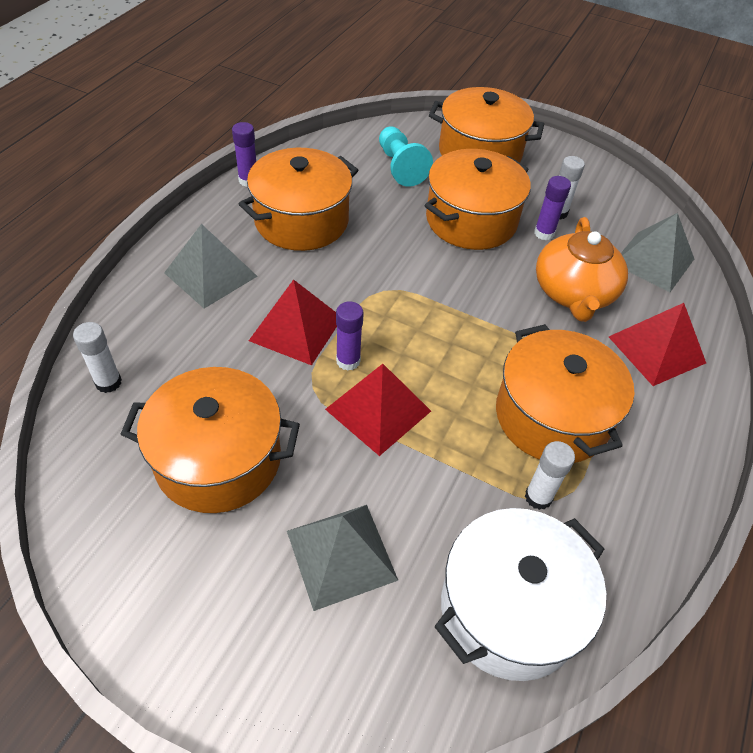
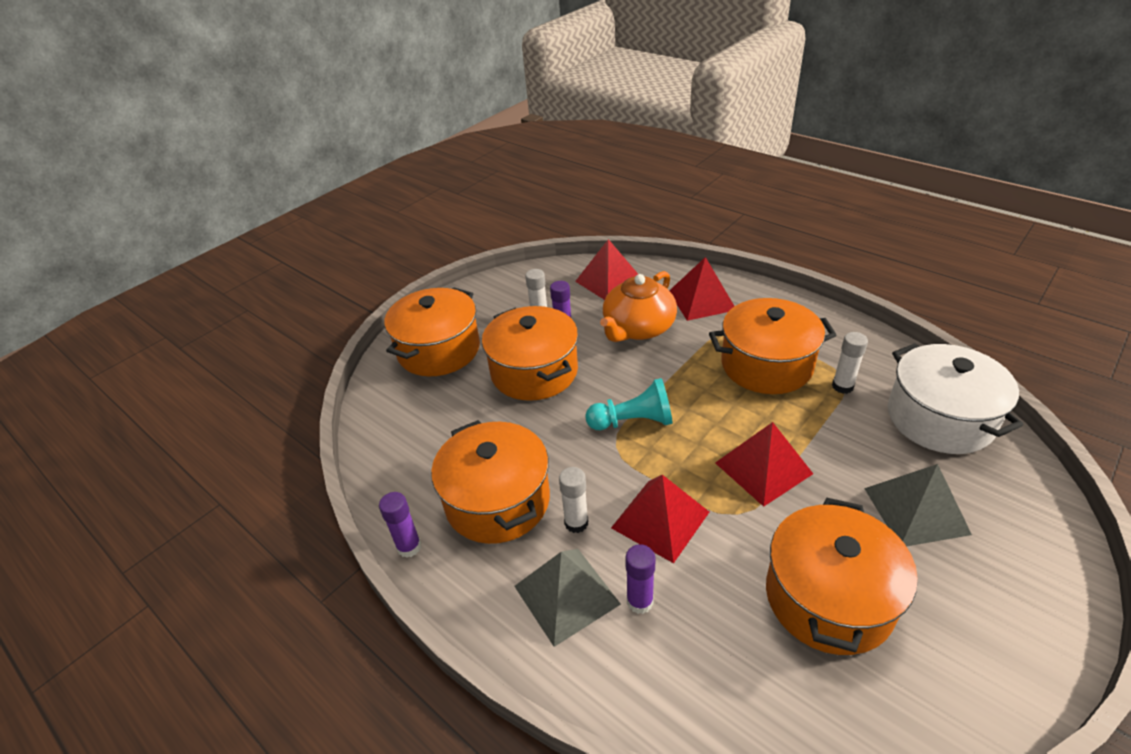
camera: 70 degrees left, 10 degrees down
(108, 382) = (729, 710): white glue stick -> white glue stick (576, 523)
(348, 361) = (705, 483): purple glue stick -> purple glue stick (640, 601)
(400, 167) = (437, 409): turquoise pawn -> turquoise pawn (633, 421)
(574, 293) = (638, 328): orange teapot -> orange teapot turned 105 degrees clockwise
(653, 261) = (609, 281): grey pyramid -> red pyramid

